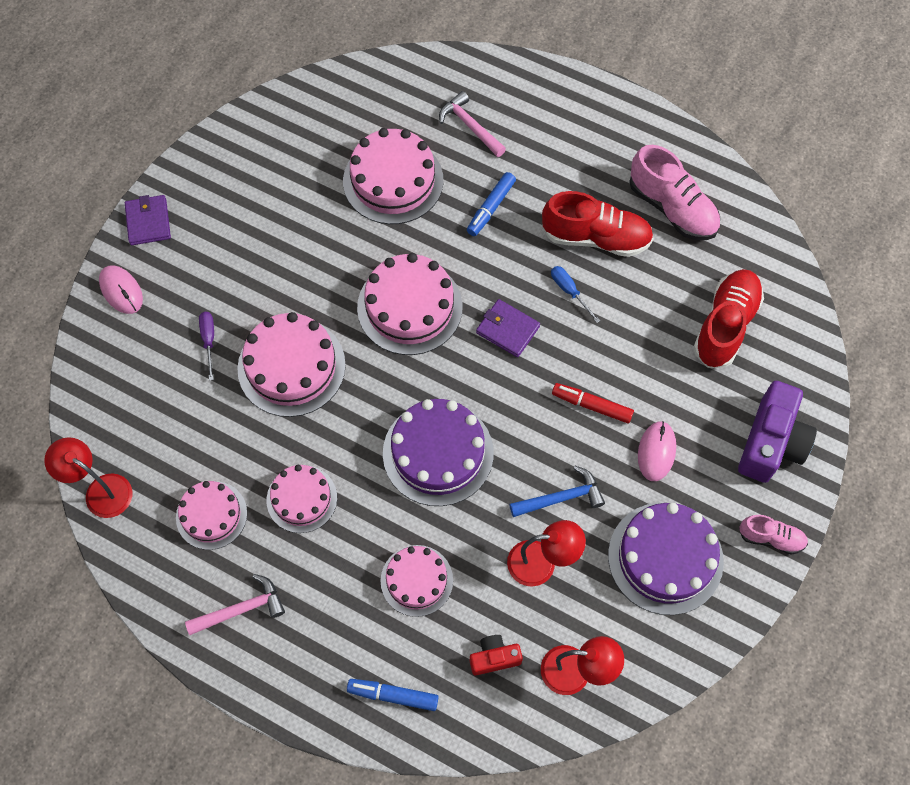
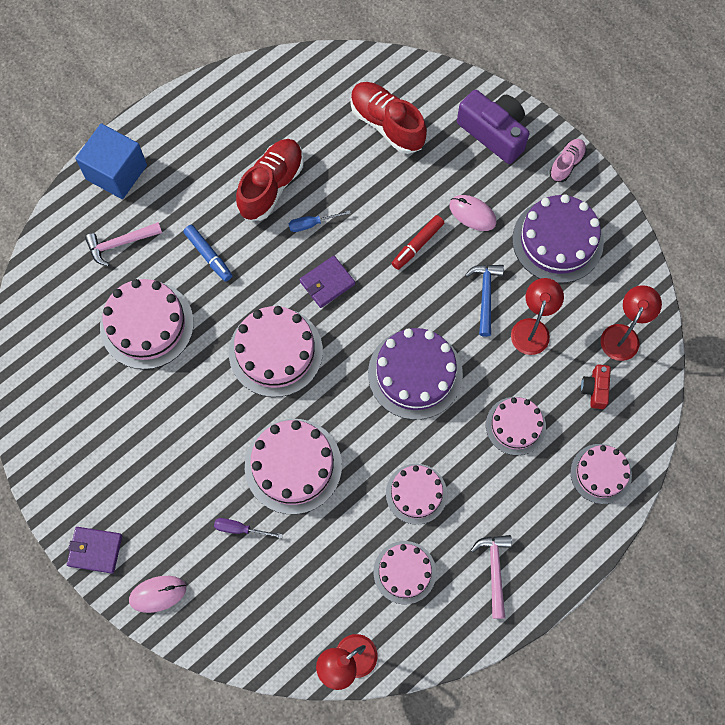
camera: 70 degrees left, 5 degrees up
(393, 695) = (601, 473): blue marker -> pink cake
(546, 94) = (116, 172): none -> blue cube
(672, 208) = (268, 120): pink shoe -> none

